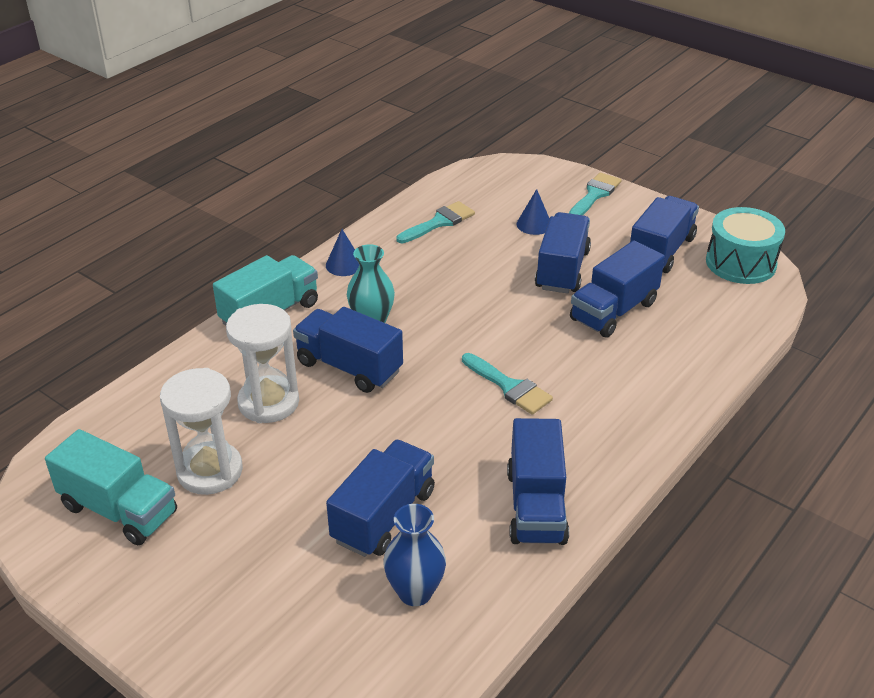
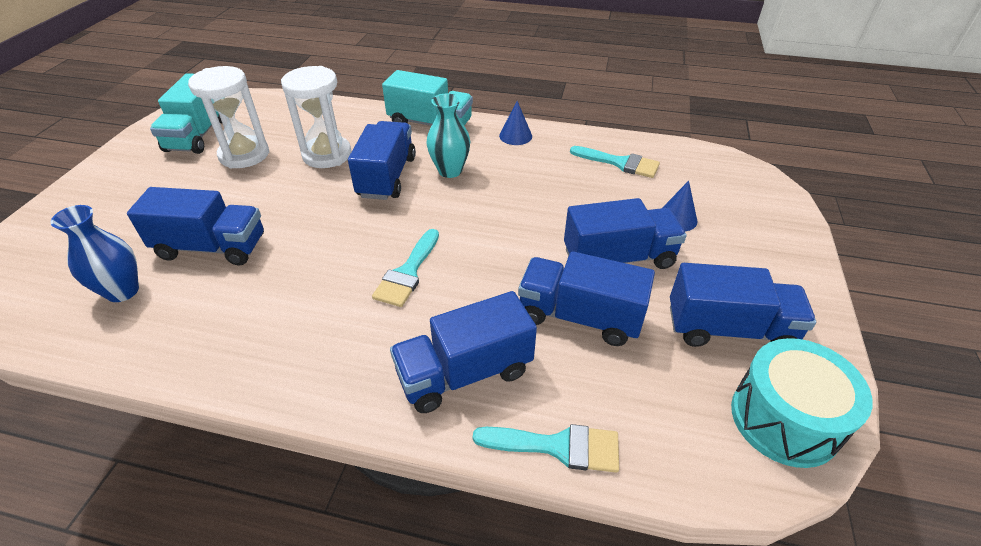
camera: 65 degrees right, 5 degrees up
(536, 506) = (241, 338): blue truck -> blue truck (464, 373)
(595, 195) = (779, 246): turquoise brush -> turquoise brush (557, 446)

